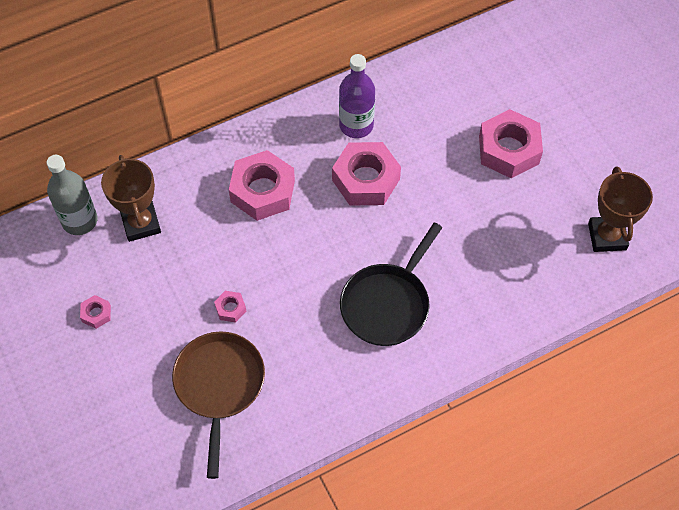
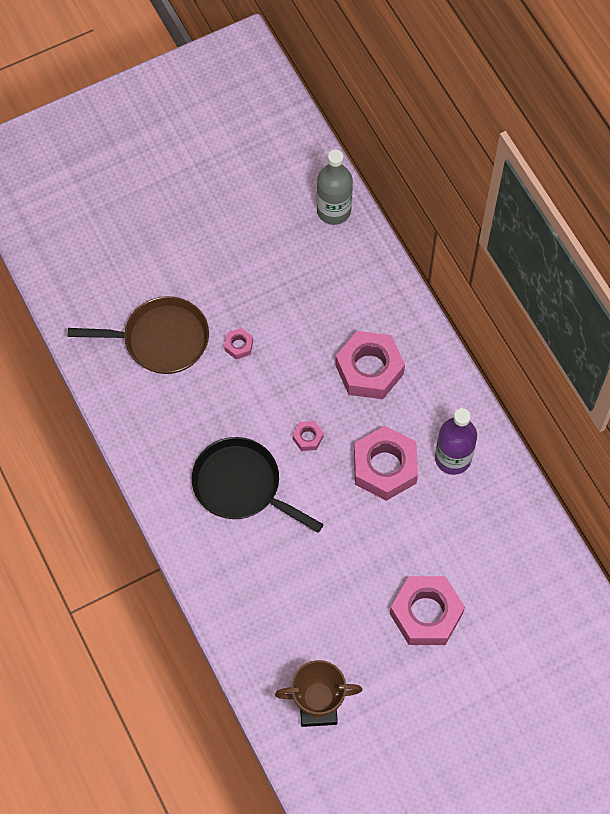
camera: 90 degrees right, 5 degrees up
(96, 314) = (235, 234): pink nut -> pink nut (308, 438)
(141, 223) = (331, 263): brown trophy -> none

